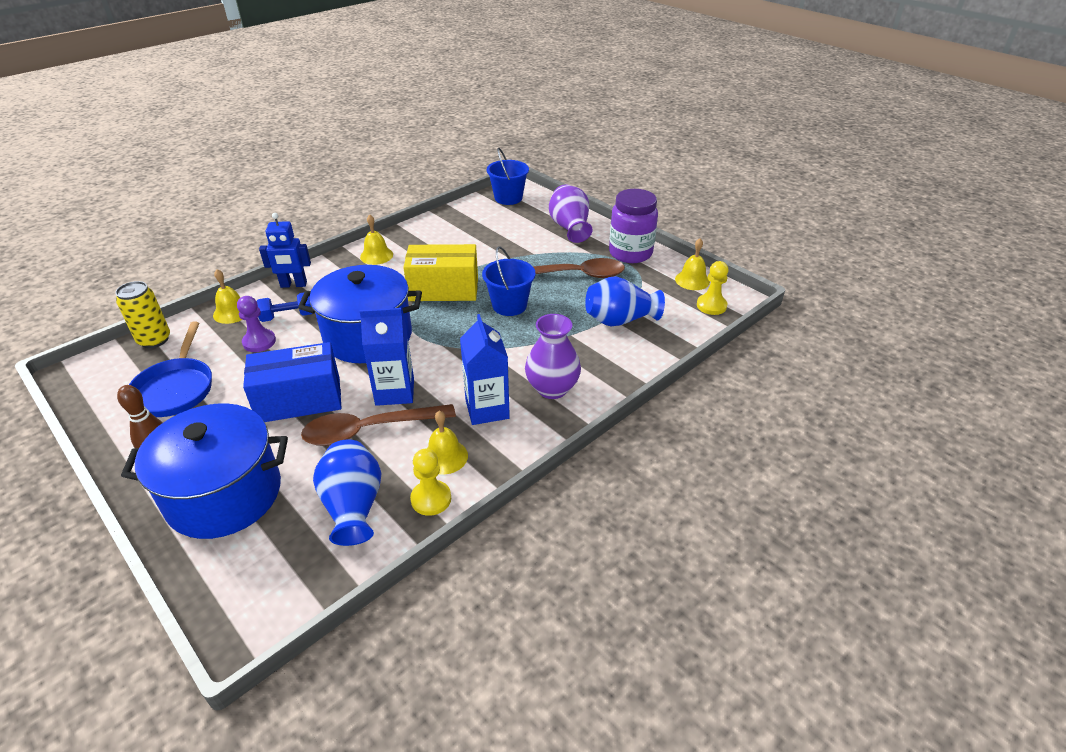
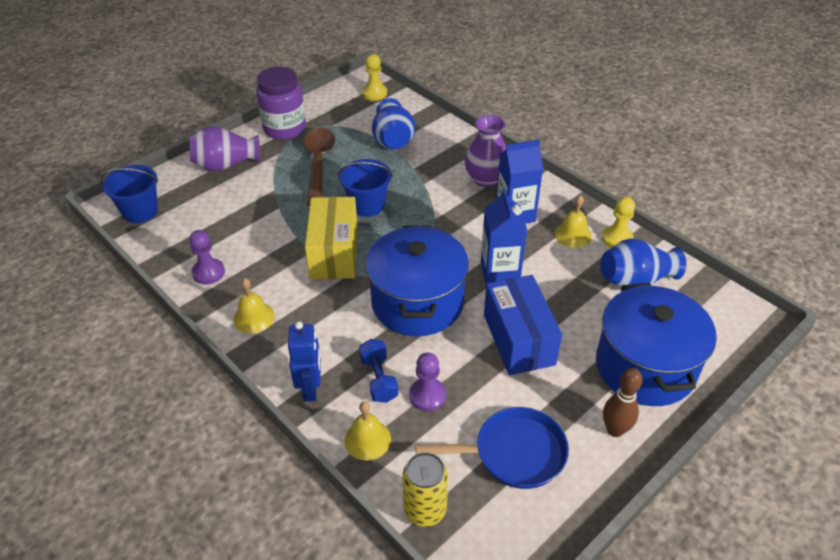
camera: 90 degrees left, 5 degrees up
(369, 430) = (551, 283): brown spoon -> none
(431, 232) = (208, 272): none -> purple pawn
(692, 280) = (335, 99): yellow bell -> none

